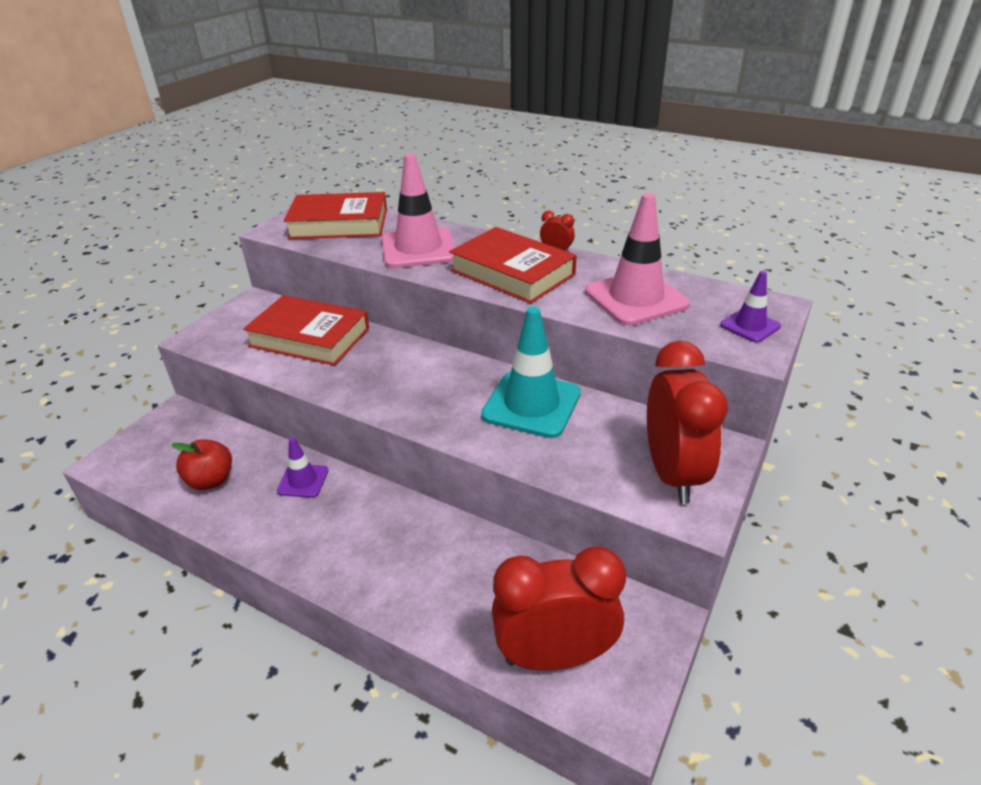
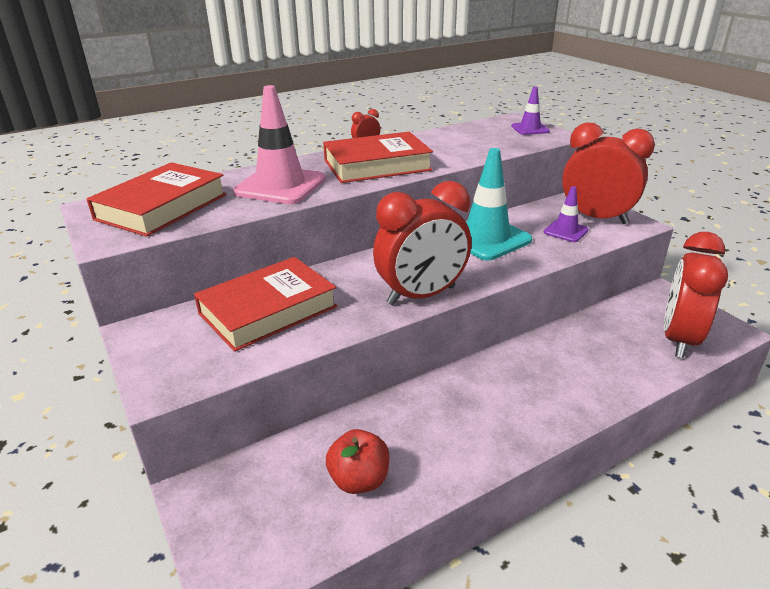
camera: 60 degrees left, 5 degrees down
(303, 481) = (415, 411): purple traffic cone -> purple traffic cone (565, 231)
(382, 401) = (421, 296): none -> red clock
(636, 298) = (464, 143): pink traffic cone -> none

